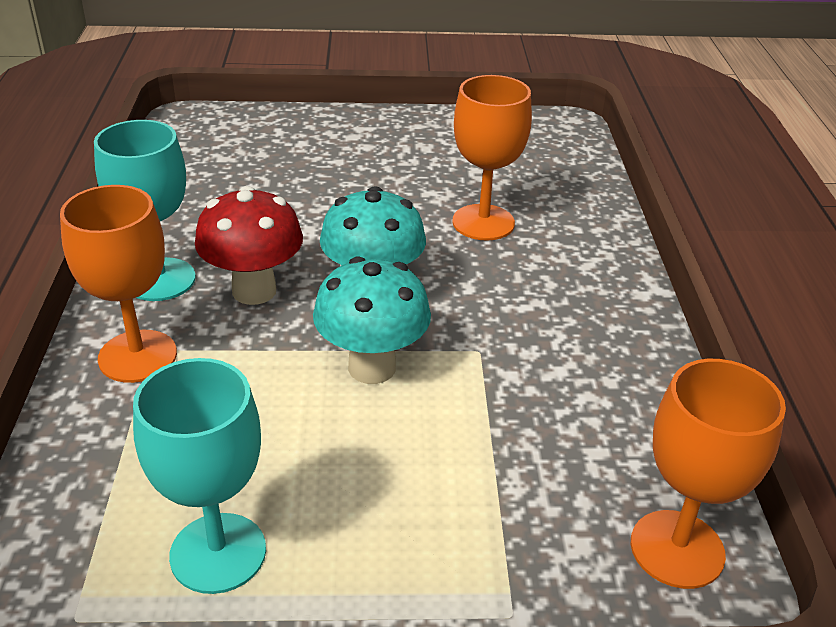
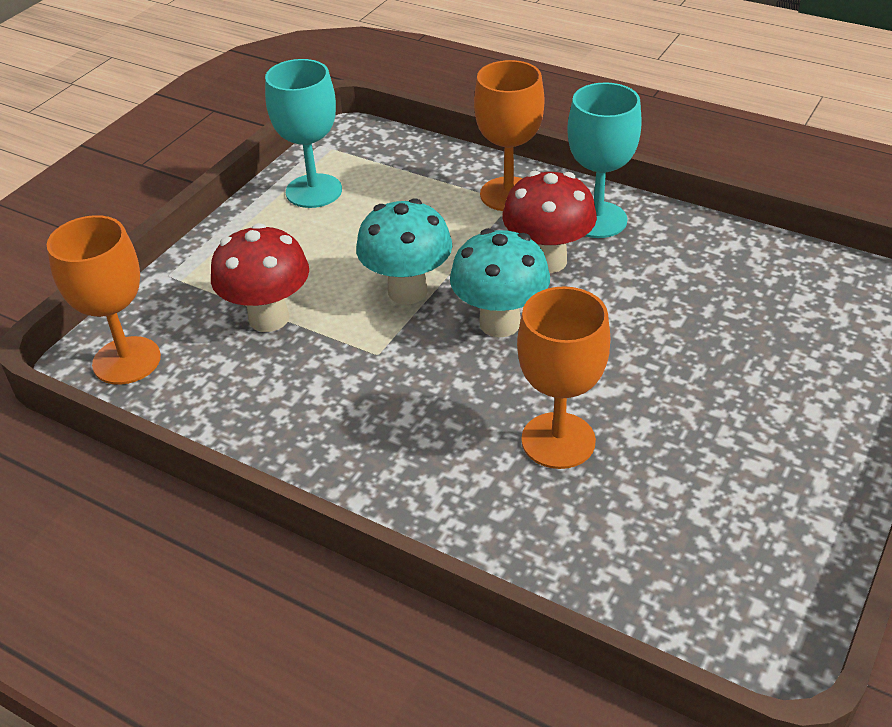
camera: 125 degrees right, 5 degrees up
(501, 457) = (269, 318): none -> red mushroom

